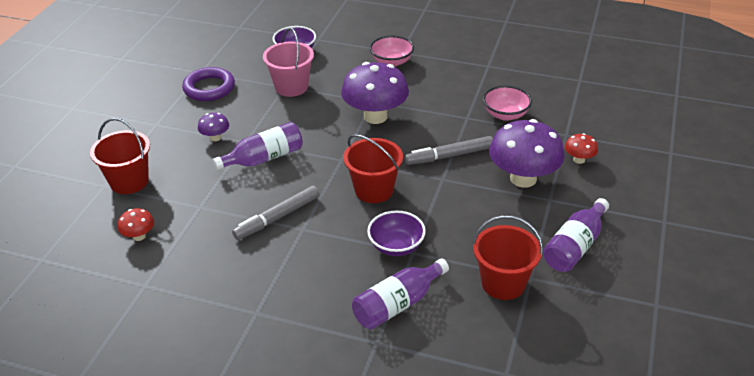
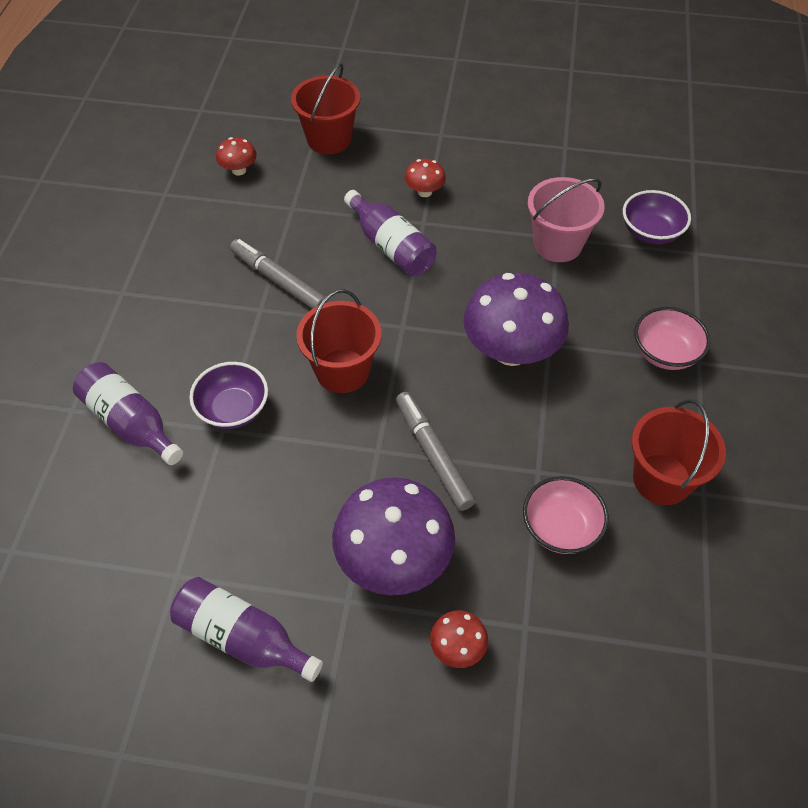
camera: 80 degrees right, 15 degrees up
(209, 88) = (529, 163): purple ring -> none
(215, 137) = (424, 192): purple mushroom -> red mushroom
(503, 283) = (165, 541): red bucket -> red bucket (662, 479)

